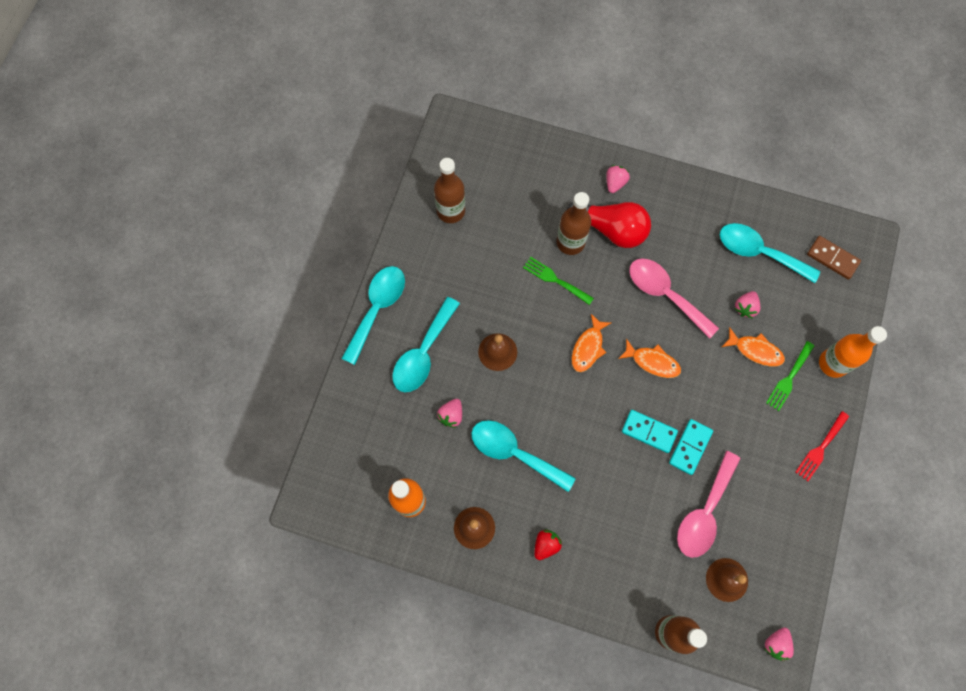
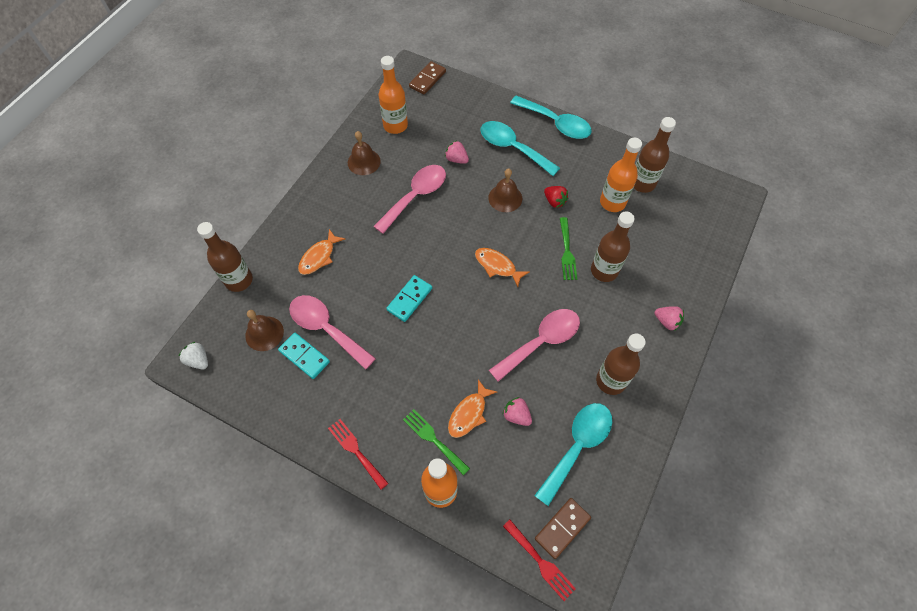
camera: 100 degrees right, 10 degrees down
(324, 476) = (427, 79): none -> brown domino
(482, 239) = (612, 202): none -> orange bottle
(514, 452) = (416, 196): turquoise spoon -> pink spoon
(546, 545) = (336, 206): red strawberry -> red strawberry (554, 201)
(555, 280) = (567, 251): green fork -> green fork turned 135 degrees clockwise
(611, 229) = (615, 308): red light bulb -> none
(652, 362) = (474, 316): orange fish -> orange fish (319, 257)
(689, 229) = (611, 381): none -> brown bottle
(690, 447) = (387, 330): turquoise domino -> turquoise domino (304, 356)
(776, 643) = (198, 360): pink strawberry -> white strawberry
(864, 273) = (540, 562): none -> red fork

